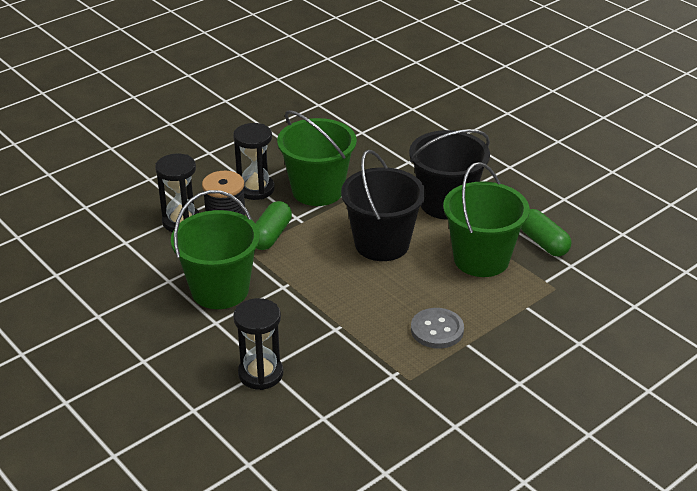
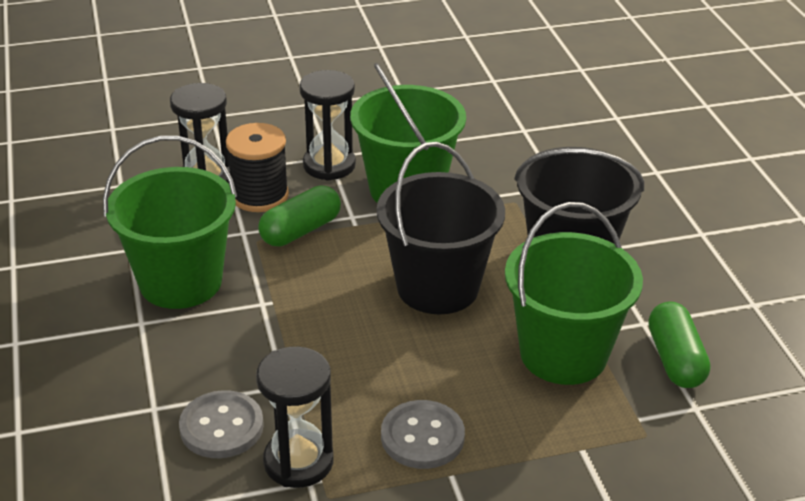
camera: 25 degrees right, 0 degrees up
(260, 374) = (139, 413): black hourglass -> black hourglass (298, 462)
(317, 364) = (221, 427): none -> grey button

